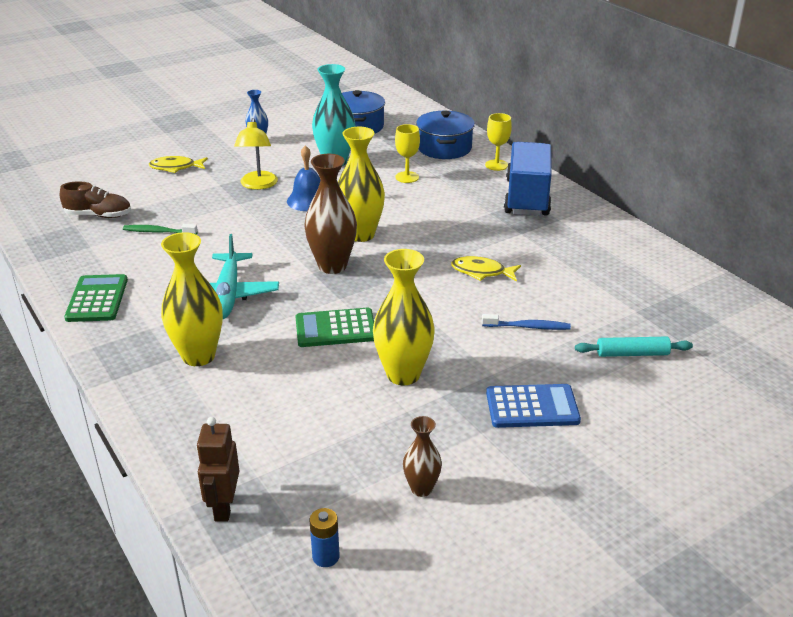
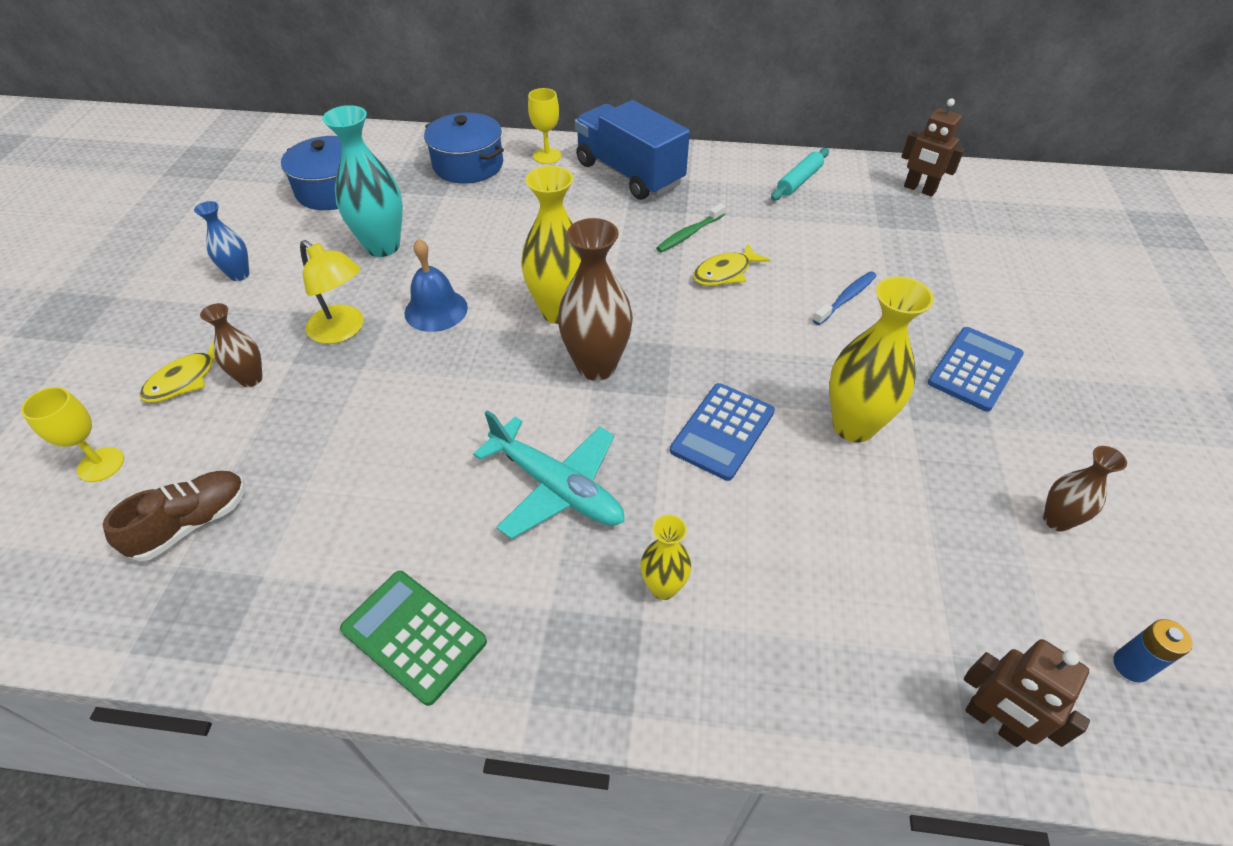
camera: 50 degrees left, 15 degrees up
(158, 232) = (325, 480): green toothbrush -> green toothbrush (689, 233)
(195, 181) = (251, 379): none -> brown vase
(198, 356) = (663, 587): yellow vase -> yellow vase, size x0.55
(335, 328) = (722, 431): green calculator -> blue calculator
(407, 177) = (489, 218): yellow goblet -> yellow goblet (101, 464)
(632, 353) = (940, 265): turquoise rolling pin -> turquoise rolling pin (799, 181)
(718, 312) = (919, 189): none -> brown robot

